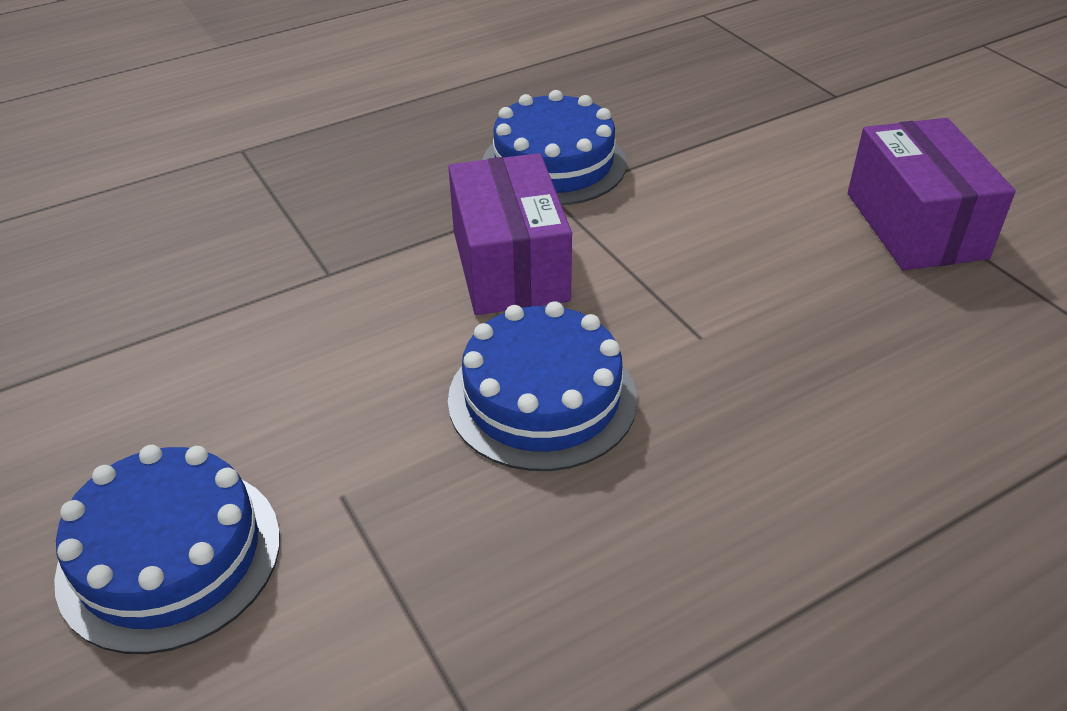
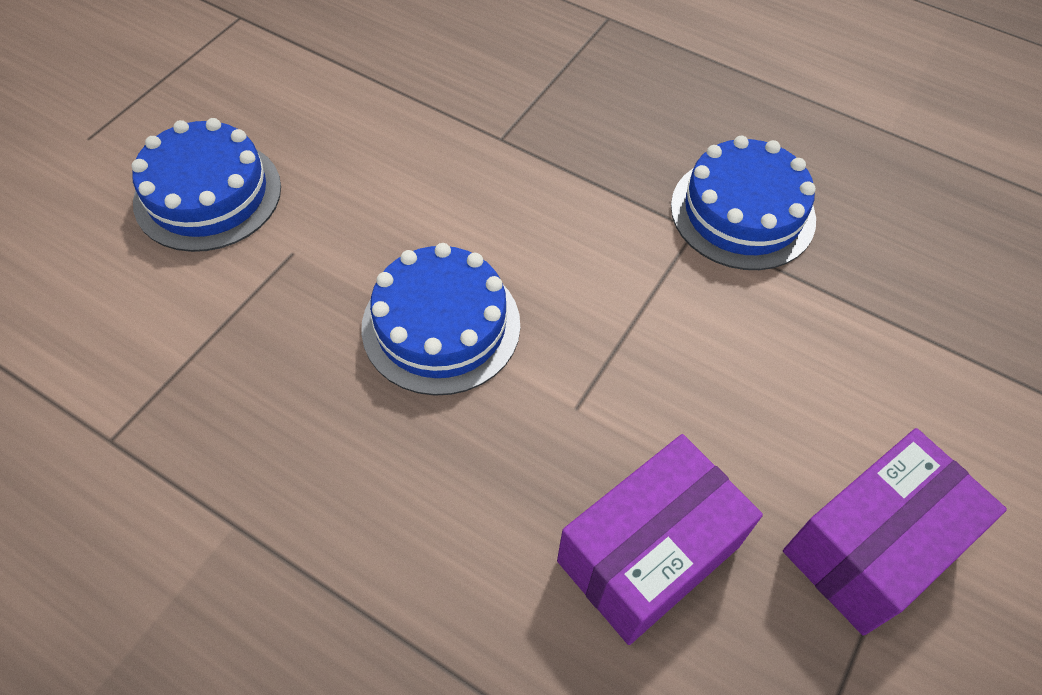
camera: 60 degrees right, 15 degrees up
(510, 265) = (582, 241): purple box -> purple box (648, 554)

